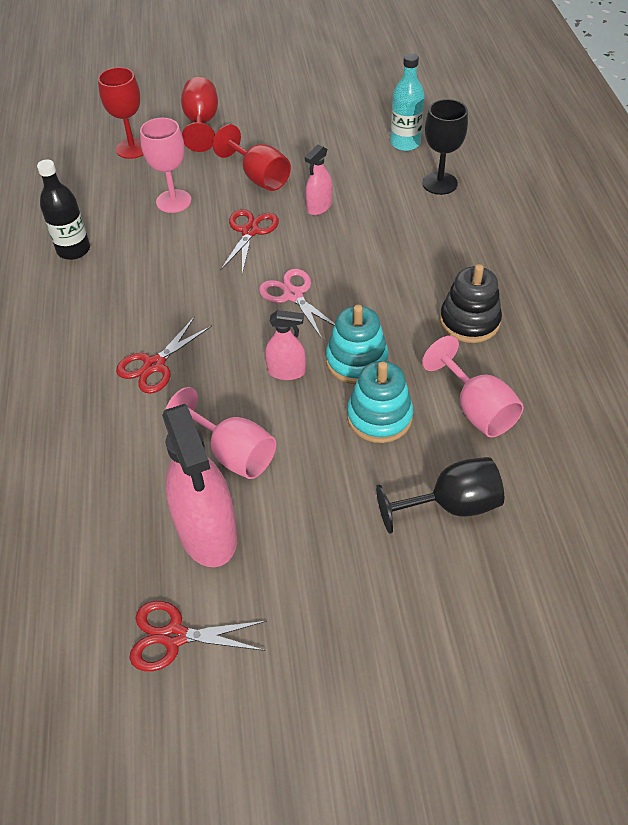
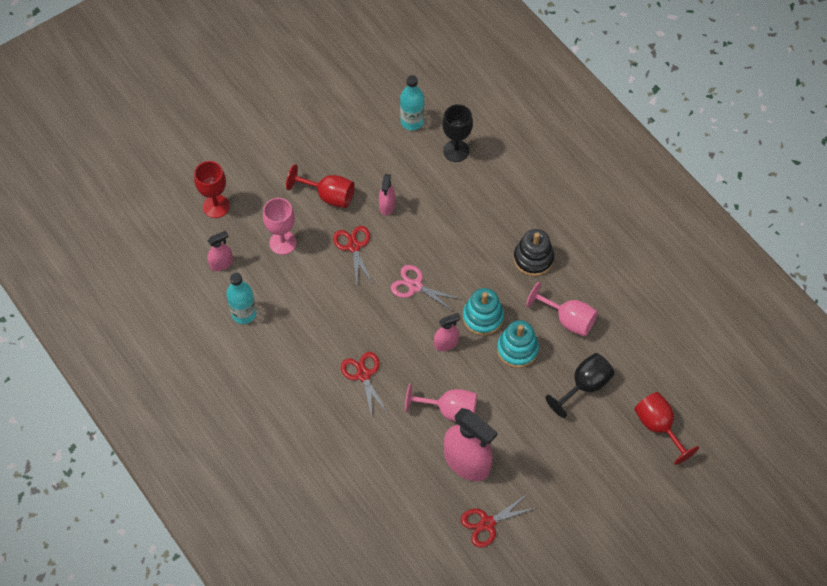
camera: 30 degrees left, 10 degrees up
(74, 250) = (244, 313): black bottle -> turquoise bottle
(92, 197) = (221, 263): none -> pink spray bottle
(154, 365) = (363, 375): red scissors -> red scissors turned 150 degrees clockwise
(201, 123) = (251, 161): red goblet -> red goblet (658, 427)

